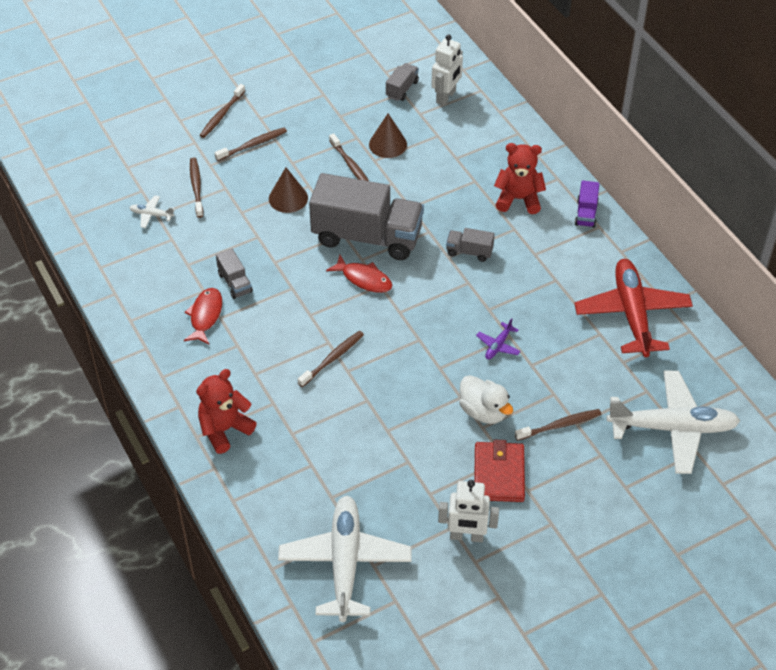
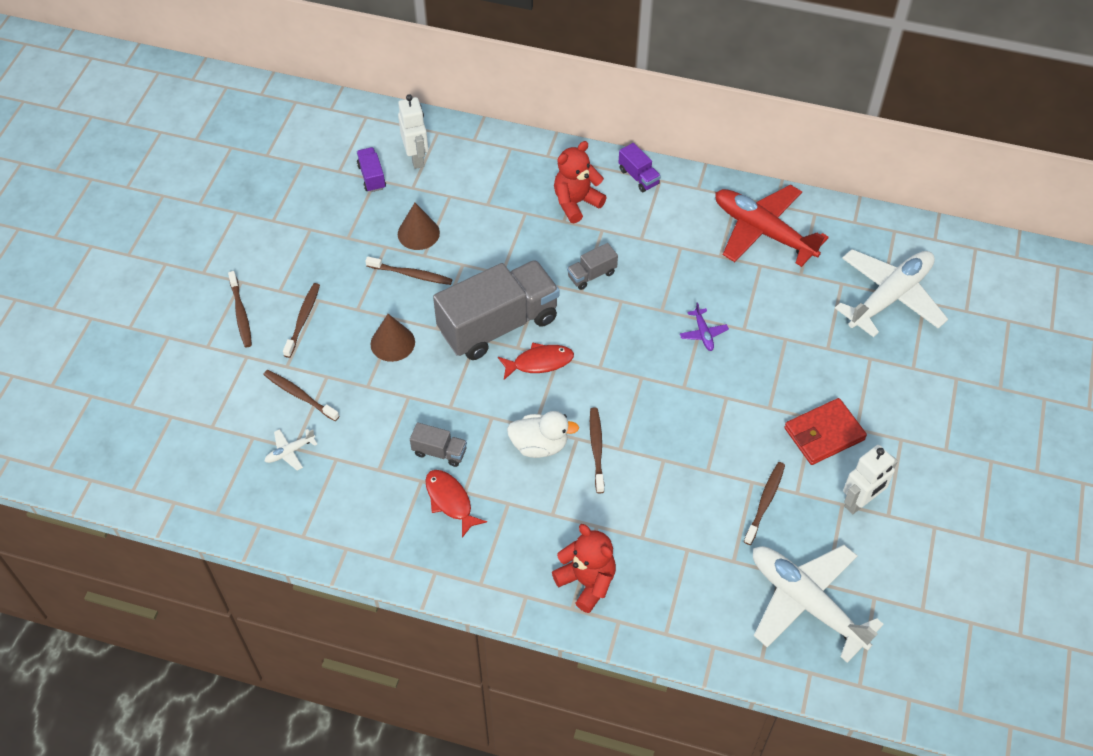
camera: 45 degrees left, 5 degrees up
(224, 429) = (587, 582): red teddy bear -> red teddy bear turned 135 degrees clockwise
(402, 89) = (372, 177): grey truck -> purple truck
(483, 411) = (755, 394): white duck -> white duck (539, 445)
(499, 474) = (824, 434): red wallet -> red wallet turned 75 degrees counterclockwise
(560, 425) = (818, 359): brown toothbrush -> brown toothbrush (765, 502)

